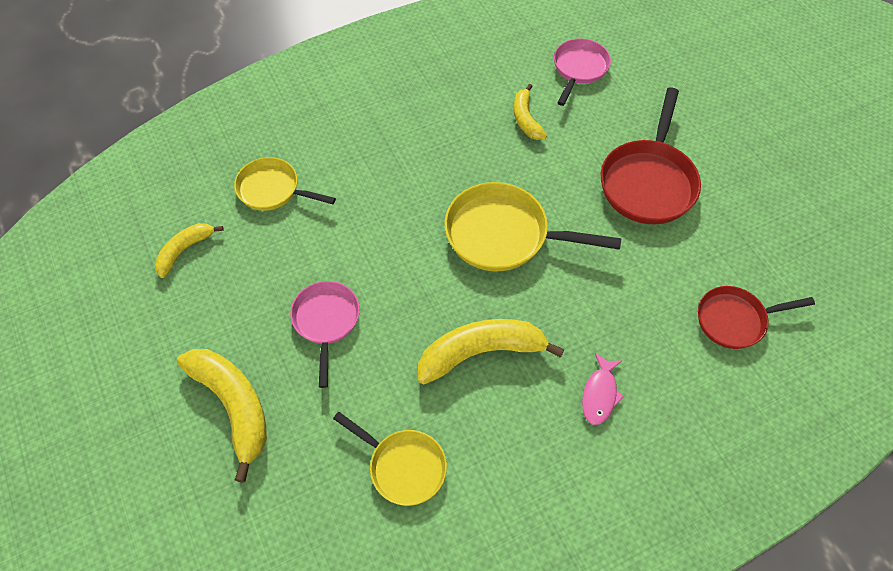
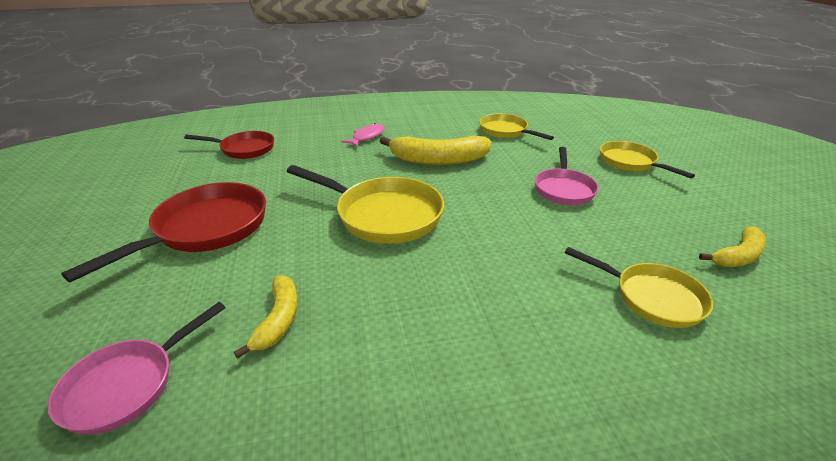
camera: 165 degrees left, 25 degrees down
(234, 406) = (630, 162): yellow banana -> yellow pan

